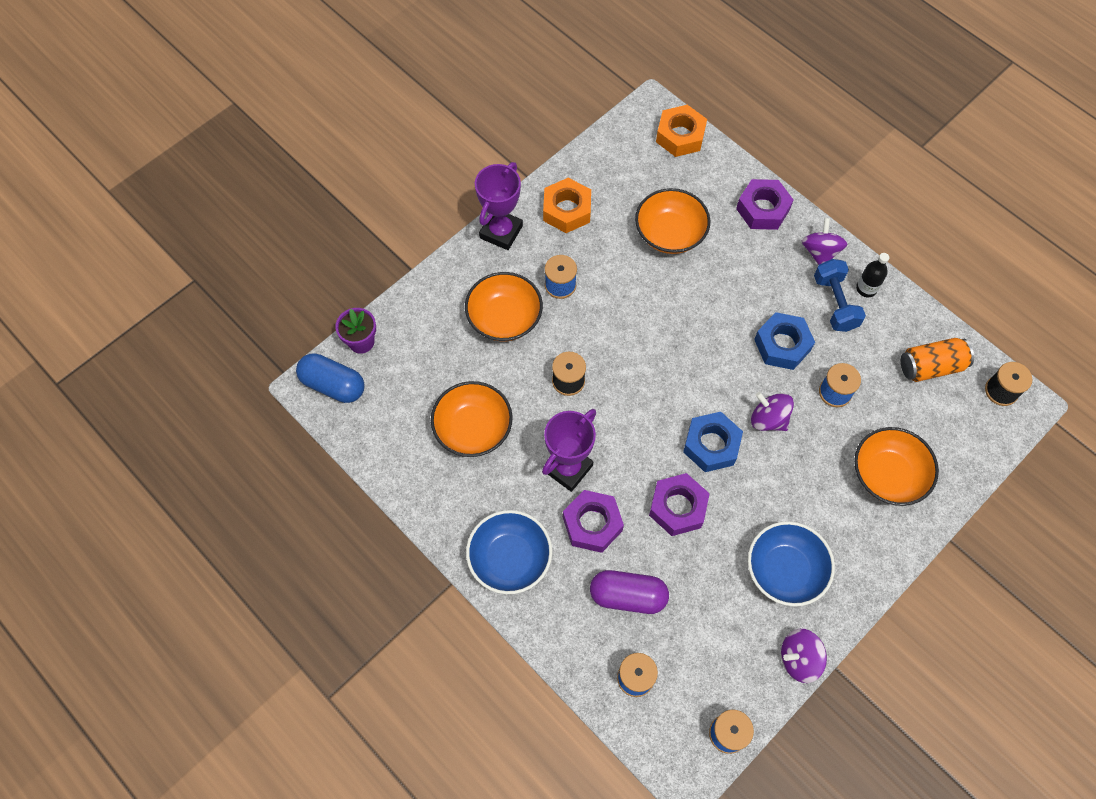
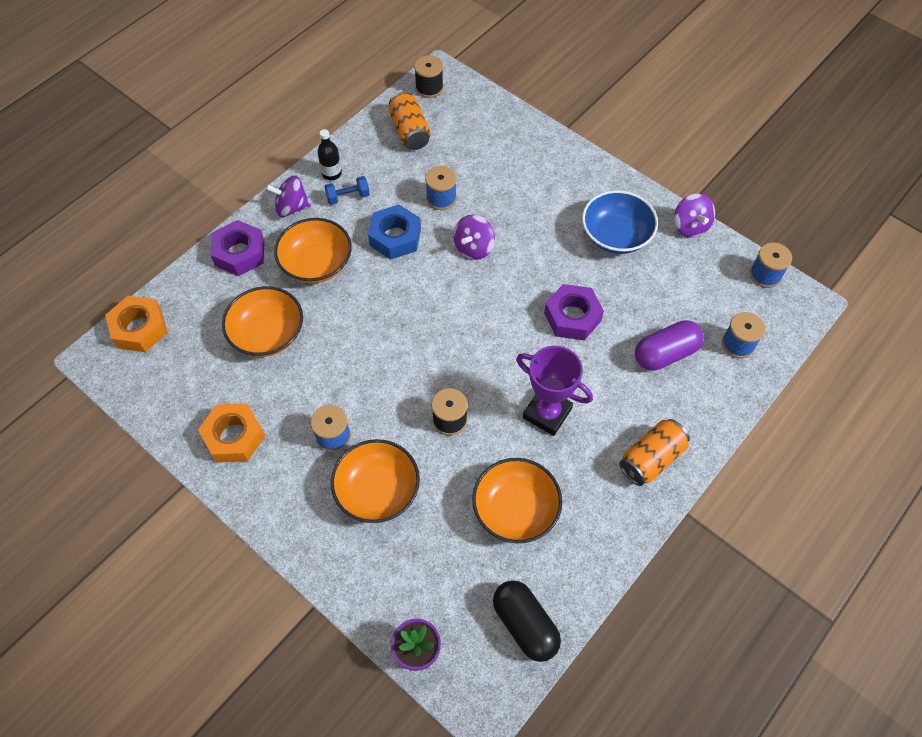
camera: 95 degrees left, 5 degrees down
(333, 385) = (478, 678): blue capsule -> none
(370, 425) = (525, 625): none -> black capsule
(501, 232) = (262, 506): purple trophy -> none
(510, 559) = (651, 459): blue bowl -> orange can
(592, 524) = (601, 387): purple nut -> none
(628, 596) = (665, 354): purple capsule -> purple capsule turned 60 degrees clockwise
(711, 445) = (505, 292): blue nut -> none
(835, 303) = (348, 197): blue dumbbell -> blue dumbbell, size x0.65
(888, 475) = (516, 164): orange bowl -> orange bowl (316, 264)

